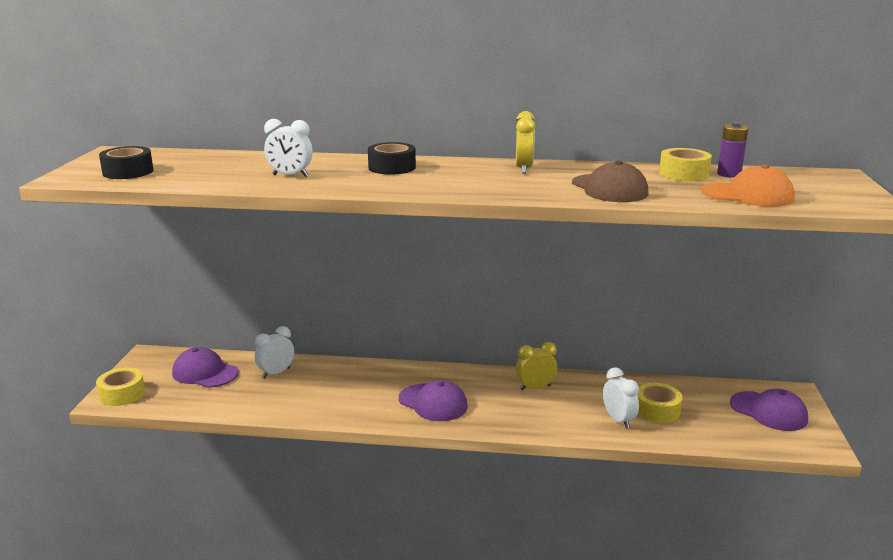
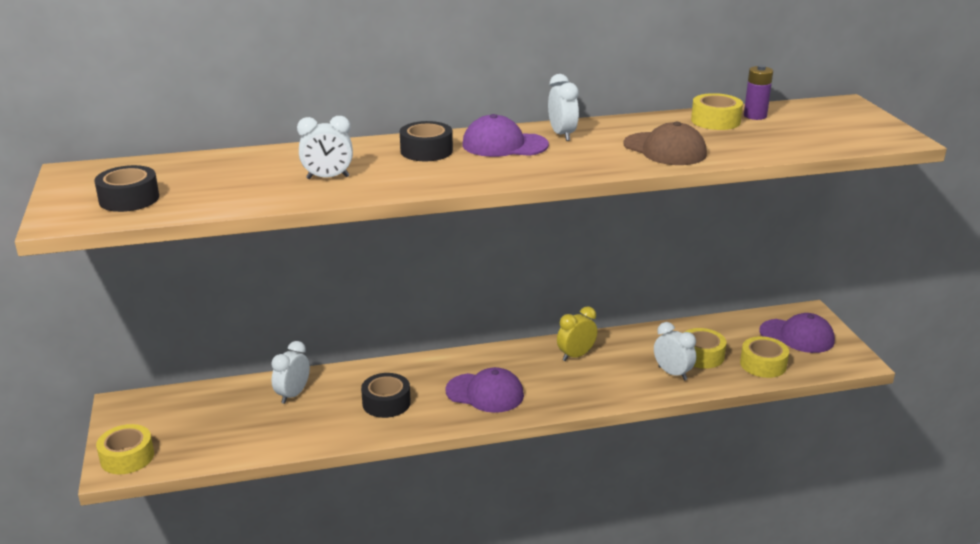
camera: 20 degrees left, 5 degrees up
(205, 373) = (209, 411): purple cap -> purple cap (504, 145)
(345, 394) = (386, 403): none -> black tape
(523, 169) = (562, 135): yellow clock -> white clock
(716, 430) = (763, 364): none -> yellow tape
(748, 195) = (790, 140): orange cap -> none

